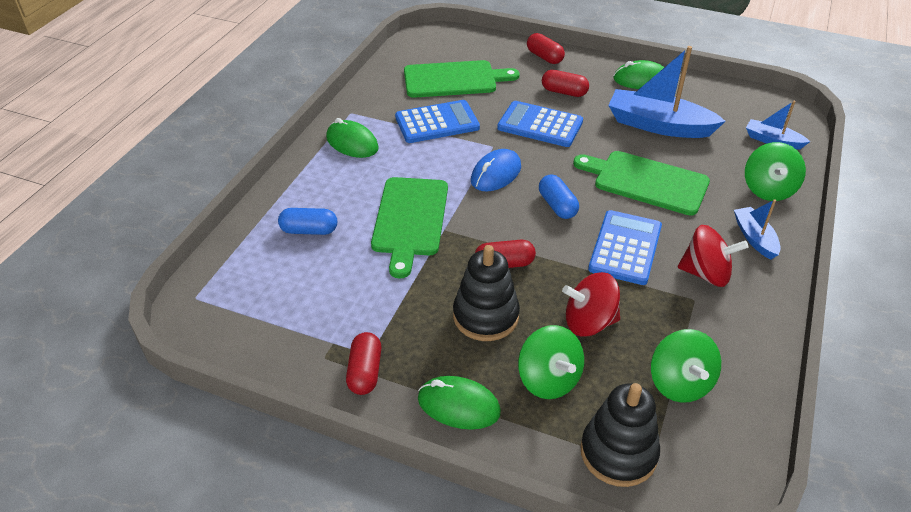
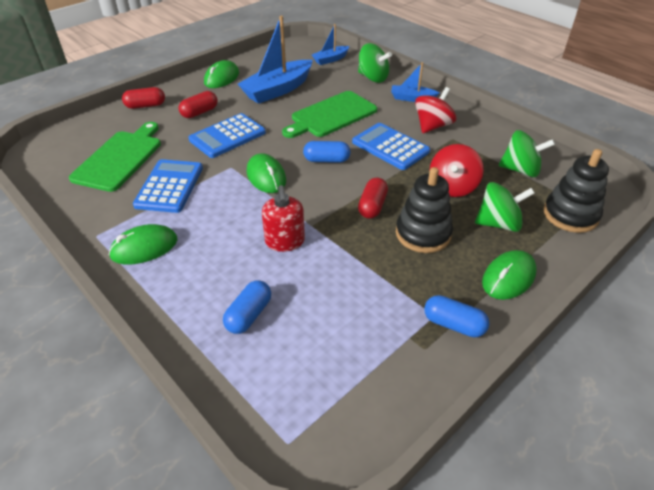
camera: 65 degrees left, 0 degrees up
(365, 372) = (453, 324): red capsule -> blue capsule
(410, 220) = (285, 241): green cutting board -> red soap dispenser
(496, 174) = (266, 176): blue mouse -> green mouse

